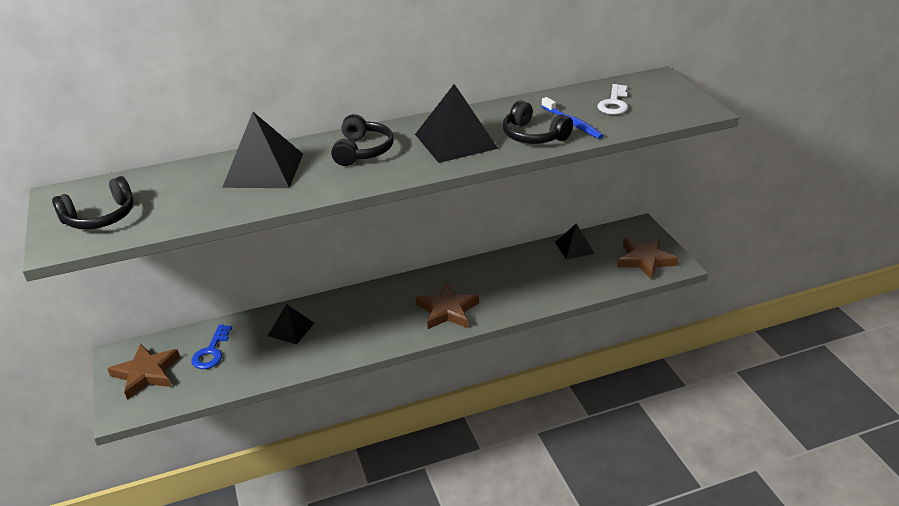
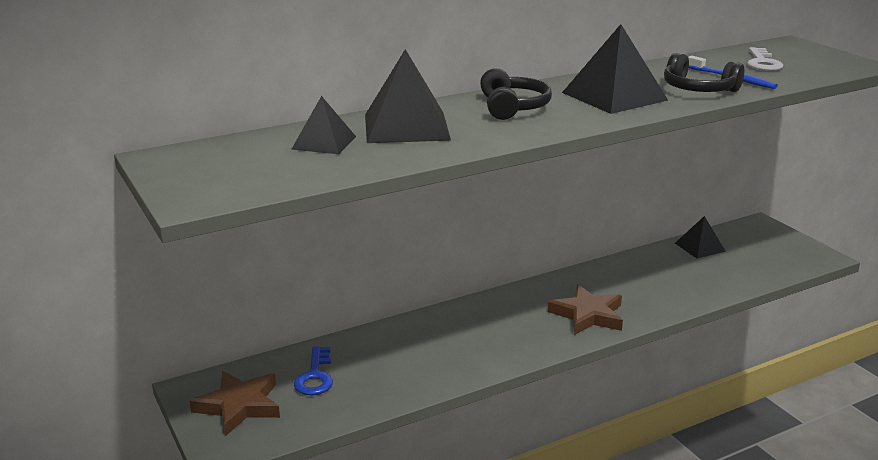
camera: 10 degrees left, 10 degrees down
(100, 217) = (230, 174): black headphones -> none
(291, 329) = (406, 346): black pyramid -> black pyramid (324, 142)
(645, 260) = (785, 254): brown star -> none

